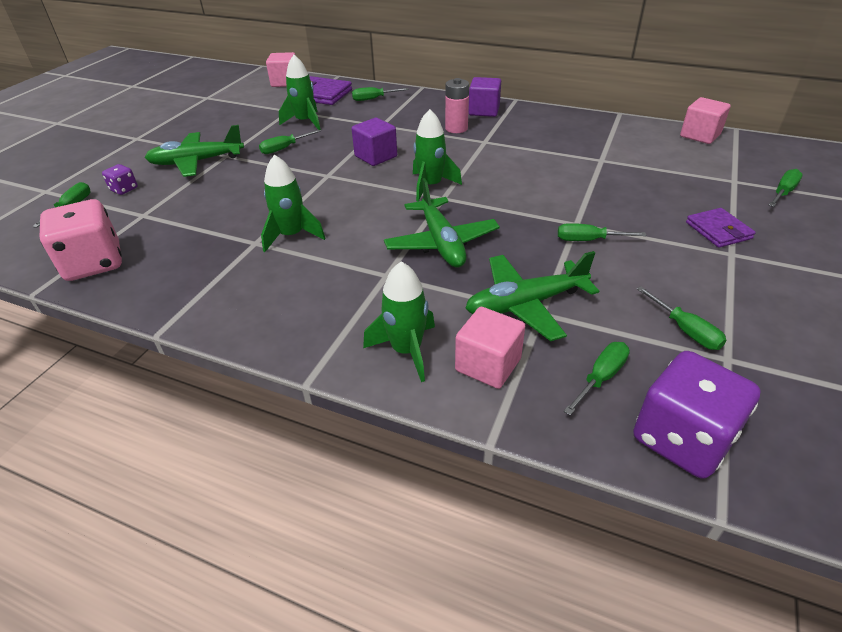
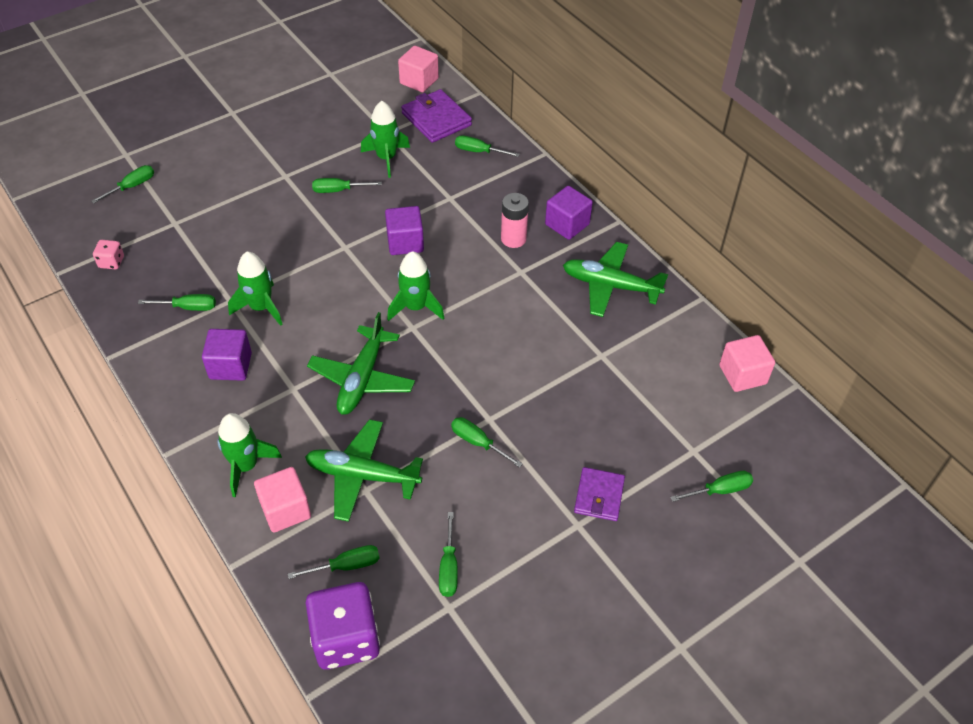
camera: 30 degrees right, 10 degrees up
(94, 263) = (111, 262): pink dice -> pink dice, size x0.46
(124, 189) = (181, 182): purple dice -> none
(197, 162) = (256, 173): green plane -> green plane (610, 286)
(215, 263) = (188, 307): none -> green screwdriver
(305, 285) = (230, 366): none -> purple cube

